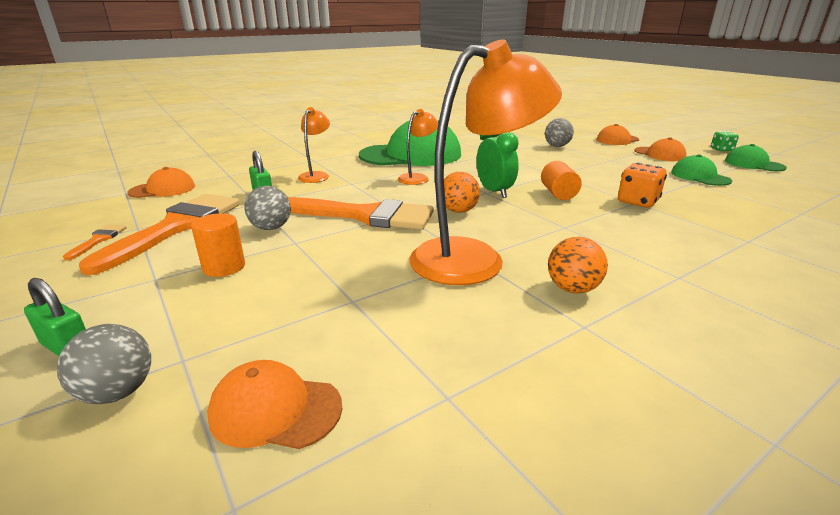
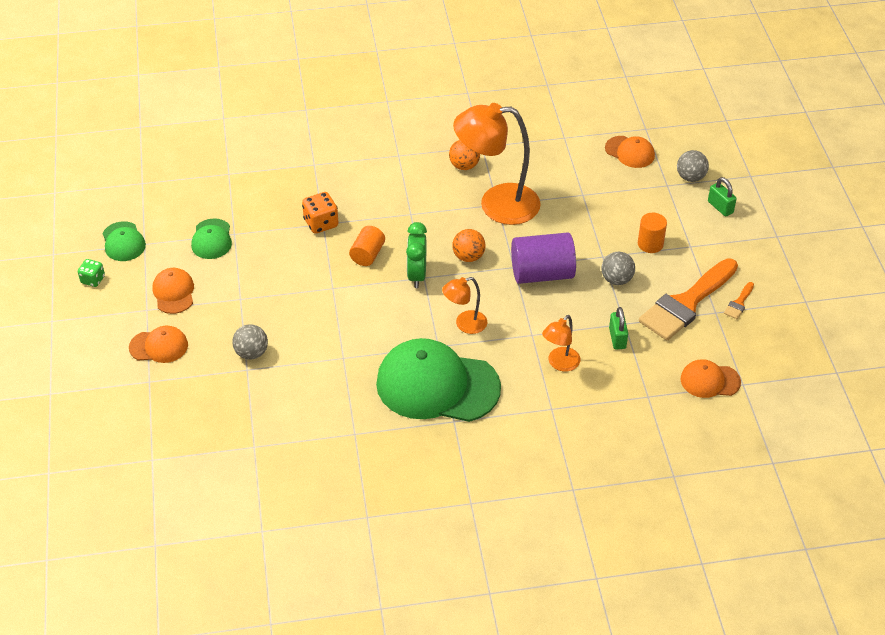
camera: 155 degrees left, 20 degrees up
(366, 215) = (542, 273): orange brush -> purple cylinder

